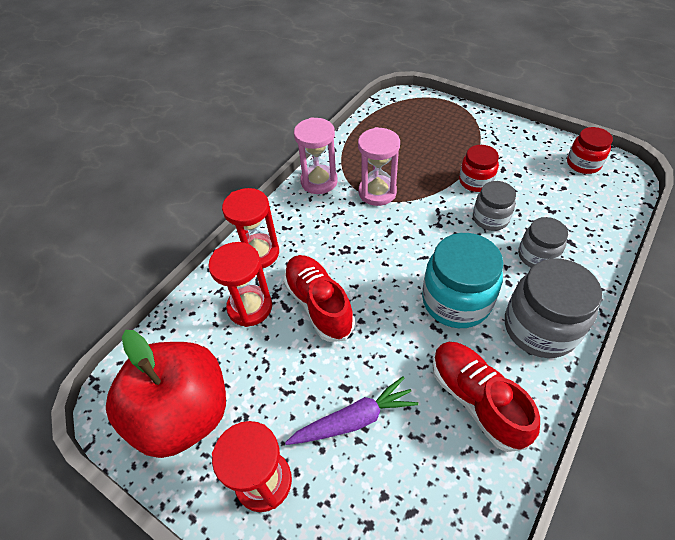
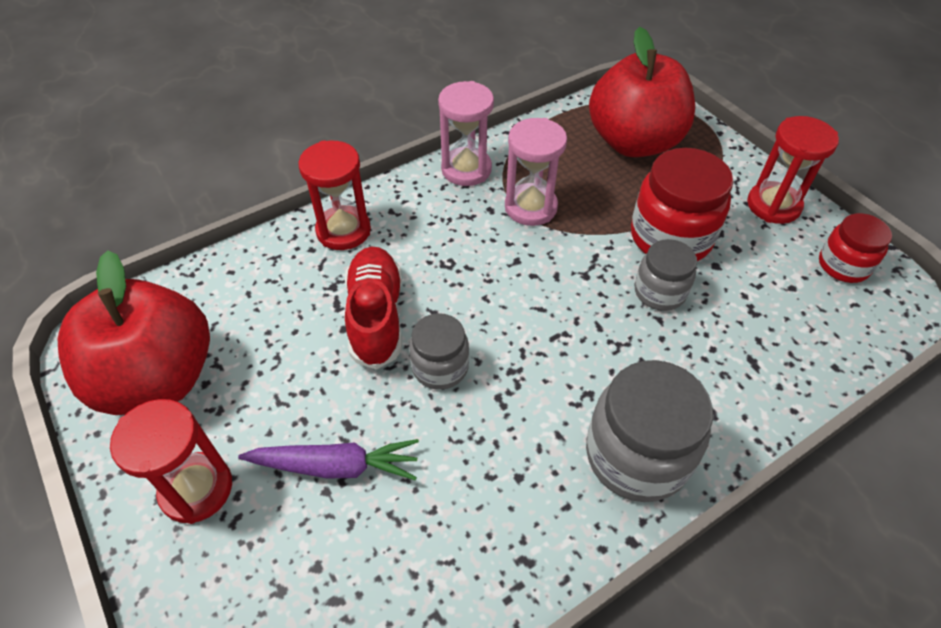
camera: 20 degrees right, 0 degrees up
(250, 307) = (296, 289): red hourglass -> red hourglass (773, 205)
(416, 128) = (634, 142): none -> red apple
(456, 301) = (547, 378): turquoise jar -> none
(475, 181) = (670, 237): red jar -> red jar, size x1.68
(476, 399) = (496, 507): red shoe -> none
(537, 256) = (693, 363): grey jar -> grey jar (440, 367)

